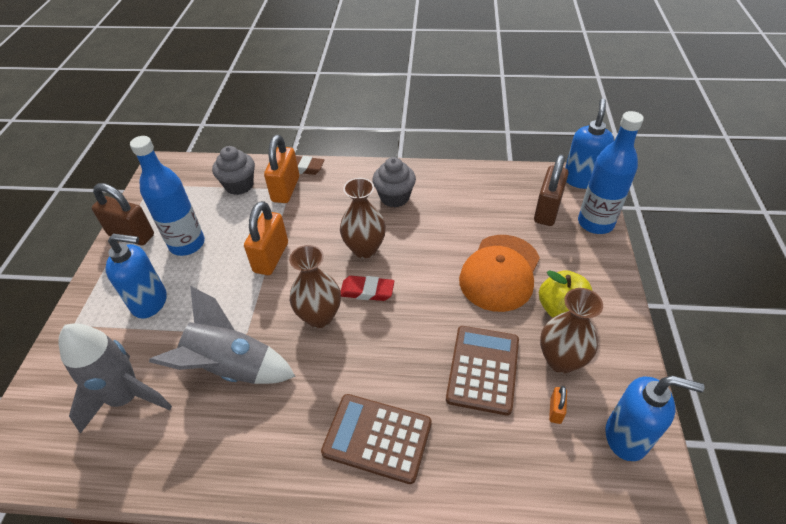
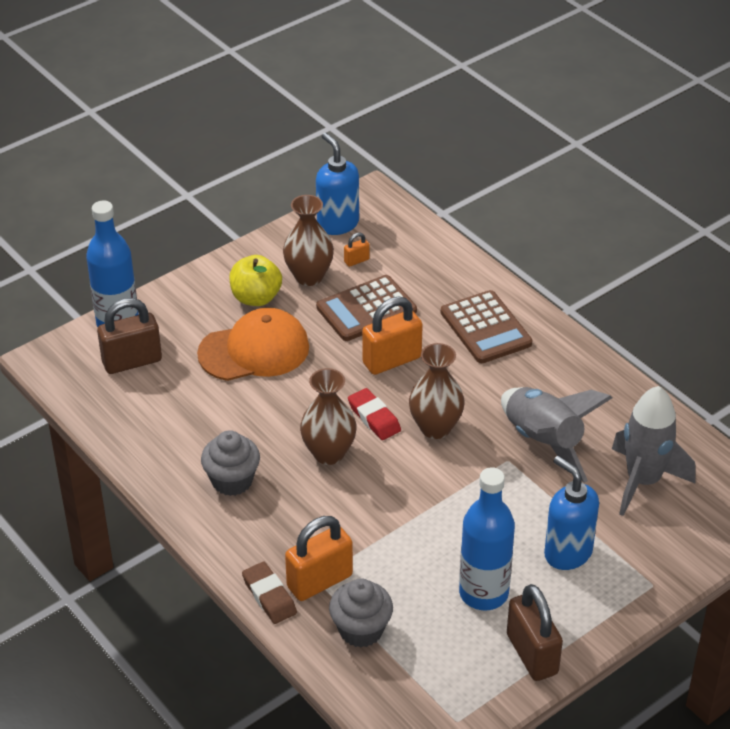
camera: 135 degrees left, 5 degrees down
(271, 257) = (418, 512): orange padlock -> orange padlock (392, 360)
(581, 180) = (53, 360): blue soap dispenser -> none

